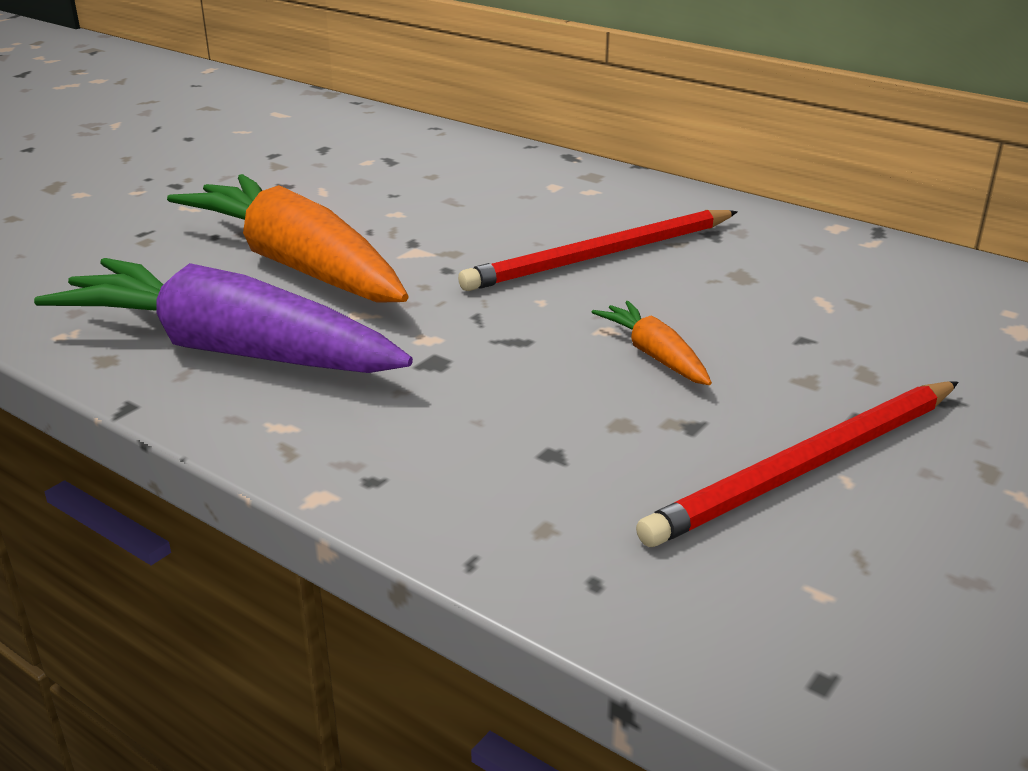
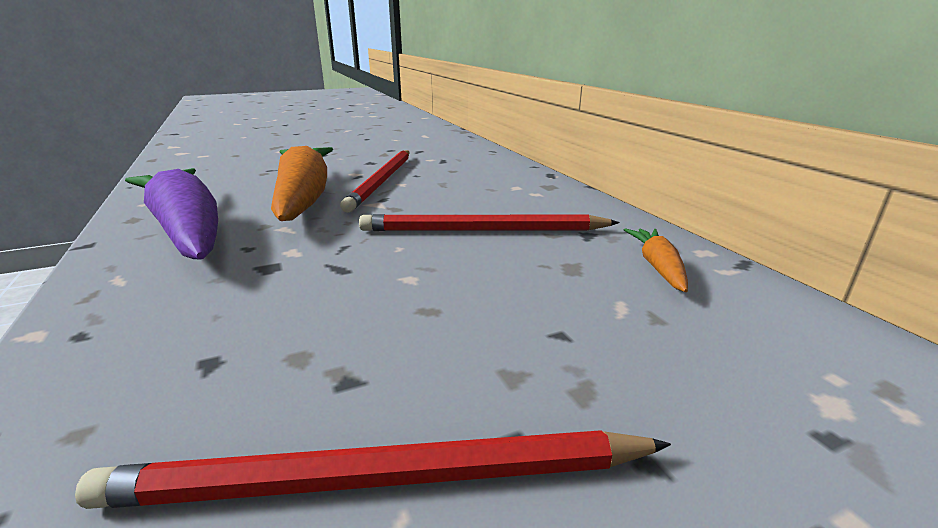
camera: 30 degrees right, 5 degrees down
(363, 215) = (382, 181): none -> red pencil
(654, 355) = (413, 308): orange carrot -> orange carrot (657, 266)

